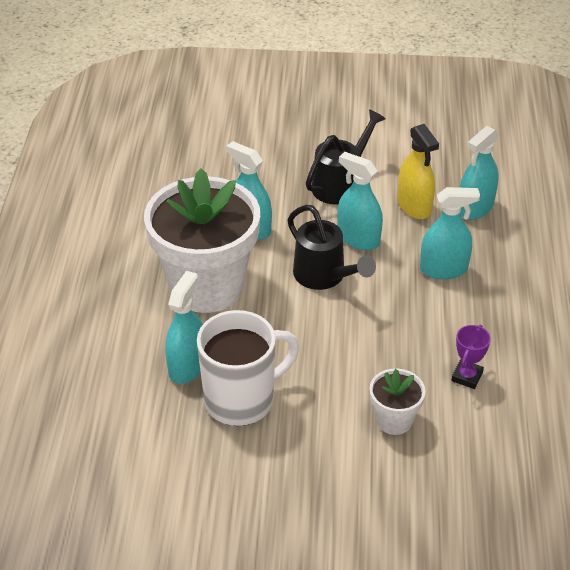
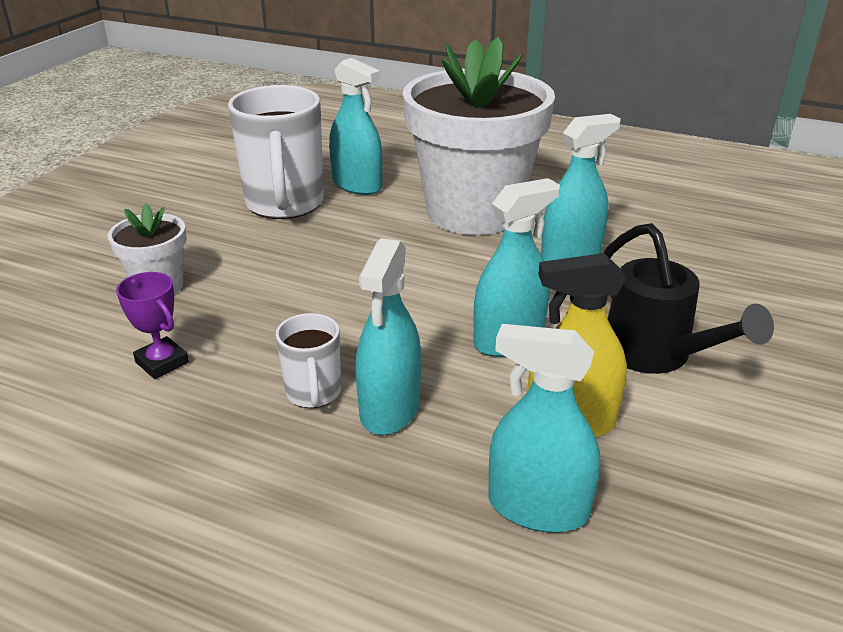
camera: 110 degrees right, 10 degrees down
(324, 276) = (442, 292): black watering can -> none
(450, 301) = (313, 393): none -> white mug
(475, 208) = (538, 508): turquoise spray bottle -> turquoise spray bottle turned 45 degrees counterclockwise

